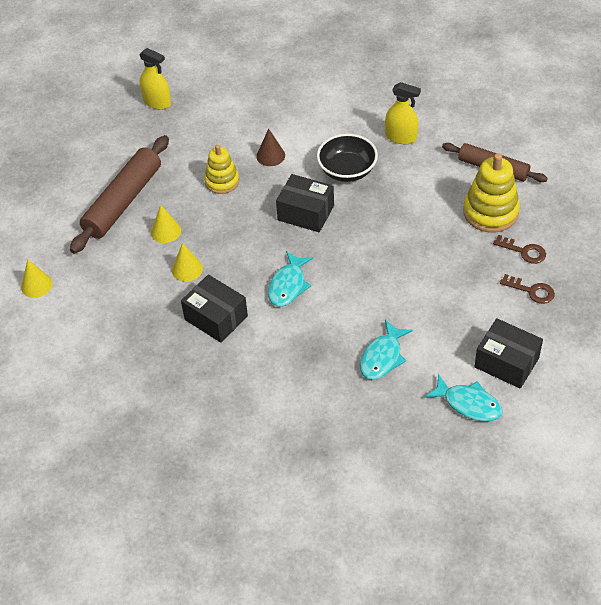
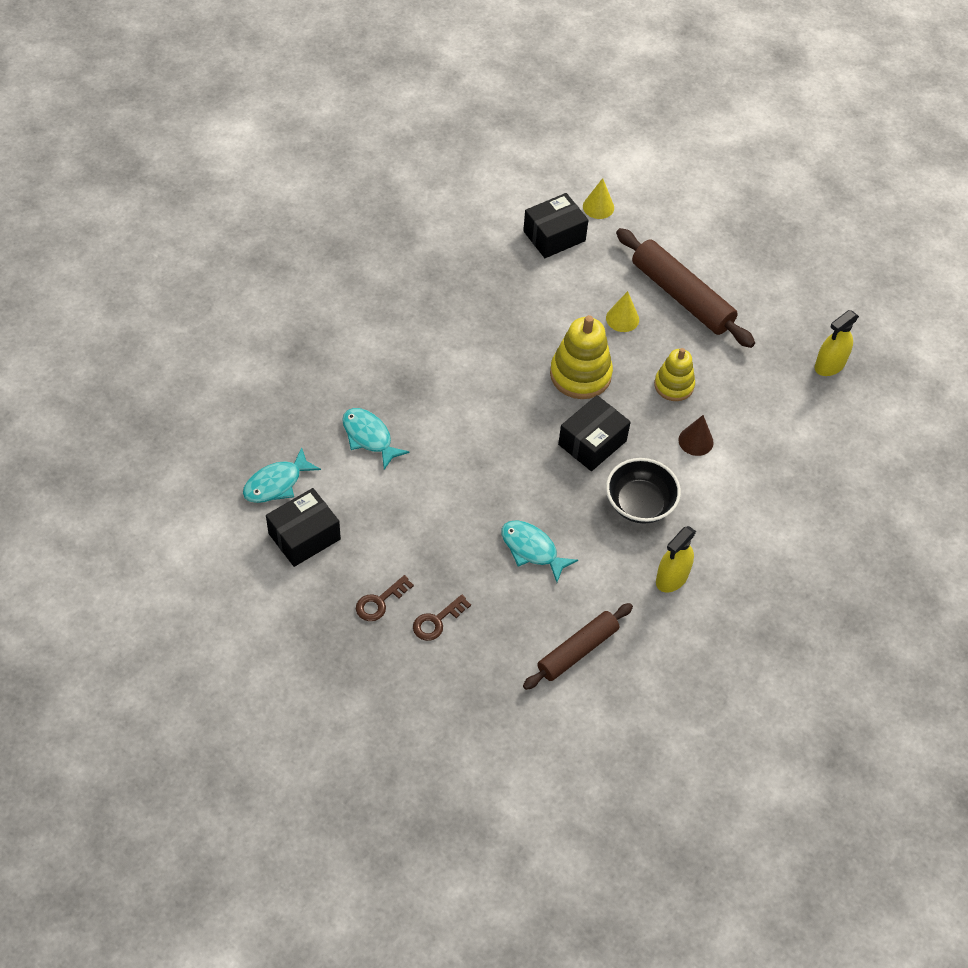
camera: 105 degrees right, 5 degrees up
(187, 269) = (562, 321): yellow cone -> none
(216, 318) = (488, 325): black box -> black box (554, 236)
(288, 285) = (499, 394): turquoise fish -> turquoise fish (532, 549)
(490, 212) = (510, 615): yellow stacking toy -> yellow stacking toy (580, 374)

